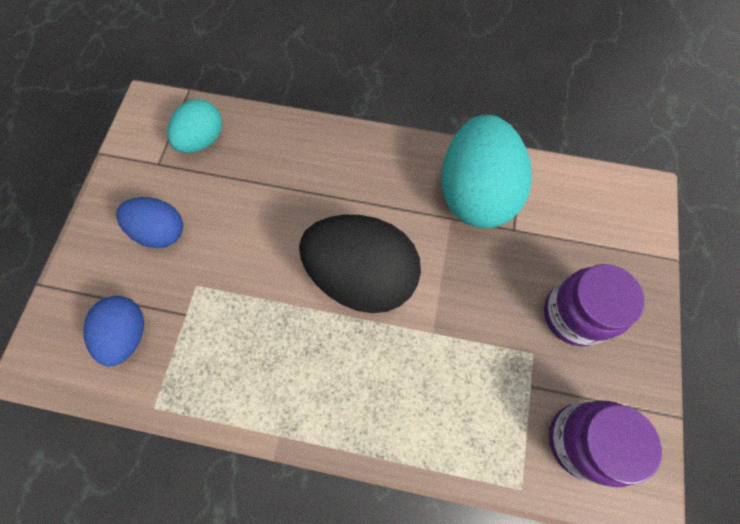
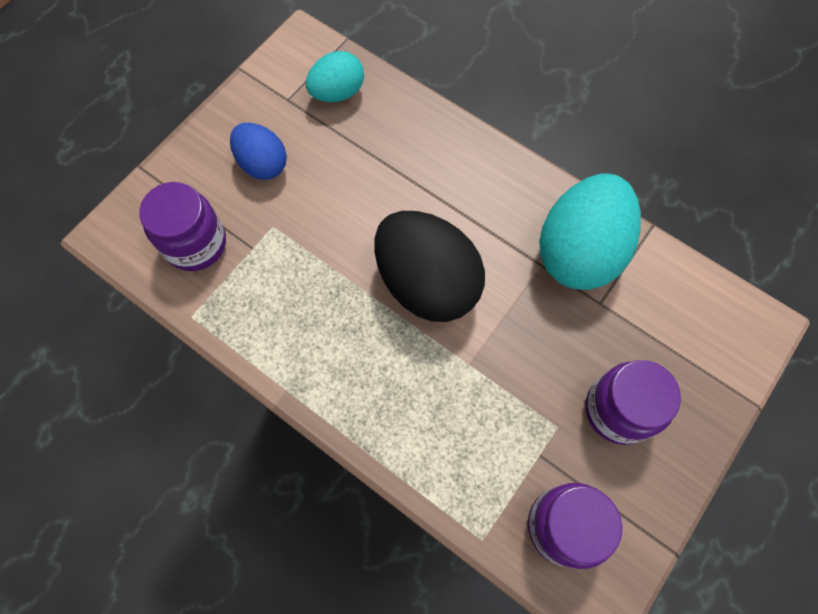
camera: 25 degrees right, 0 degrees up
(127, 334) = (195, 243): blue egg -> purple jar

